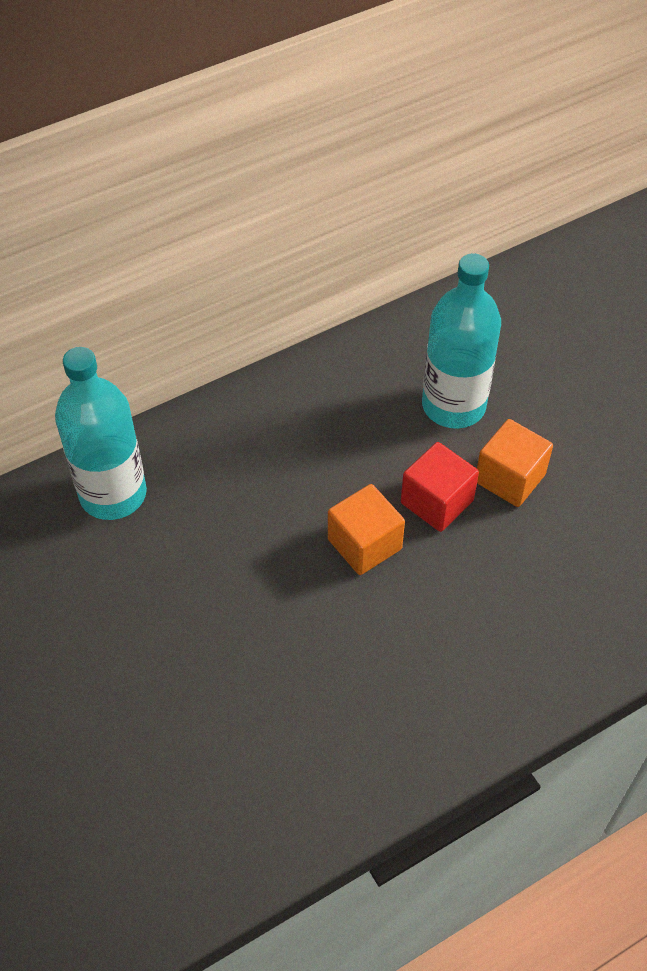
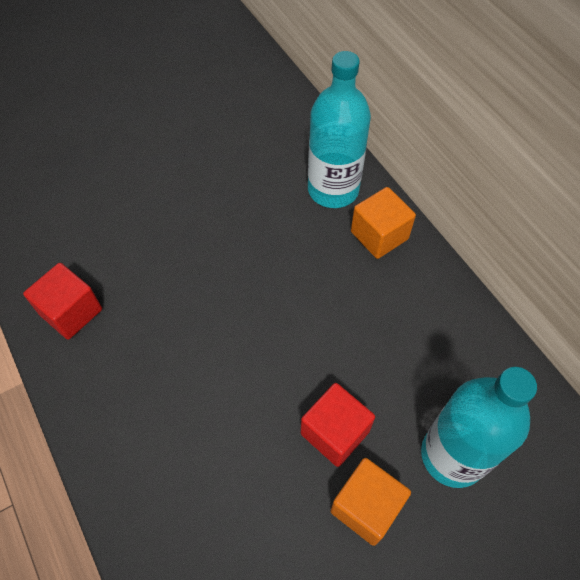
camera: 90 degrees right, 5 degrees up
(288, 797) = (71, 312): none -> red cube
(364, 544) = (288, 368): orange cube -> orange cube (379, 235)

